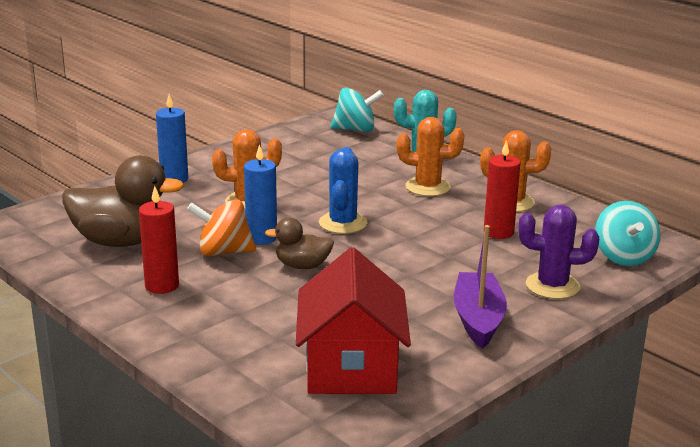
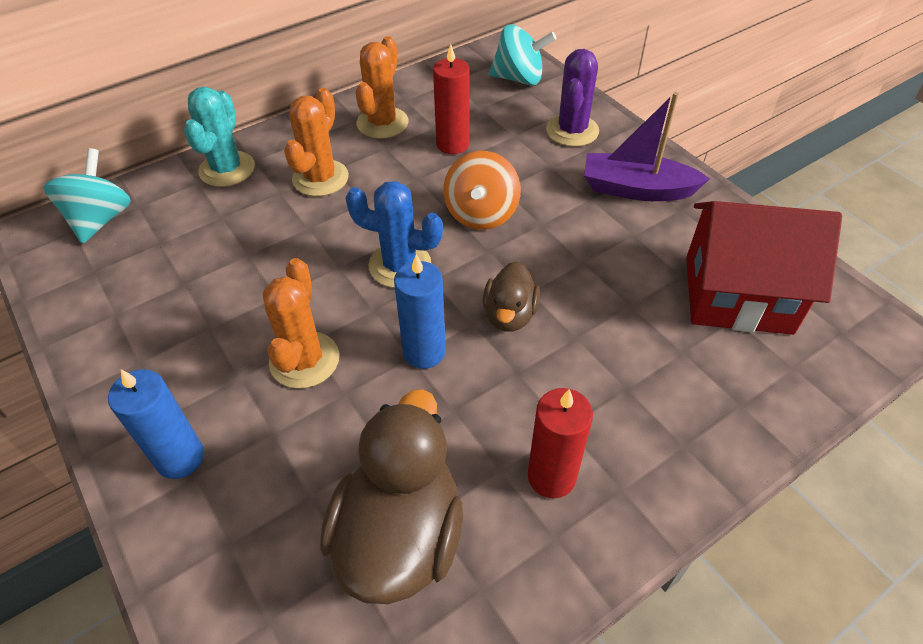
camera: 80 degrees left, 25 degrees up
(223, 252) = (458, 397): orange spinning top -> orange spinning top (481, 214)

